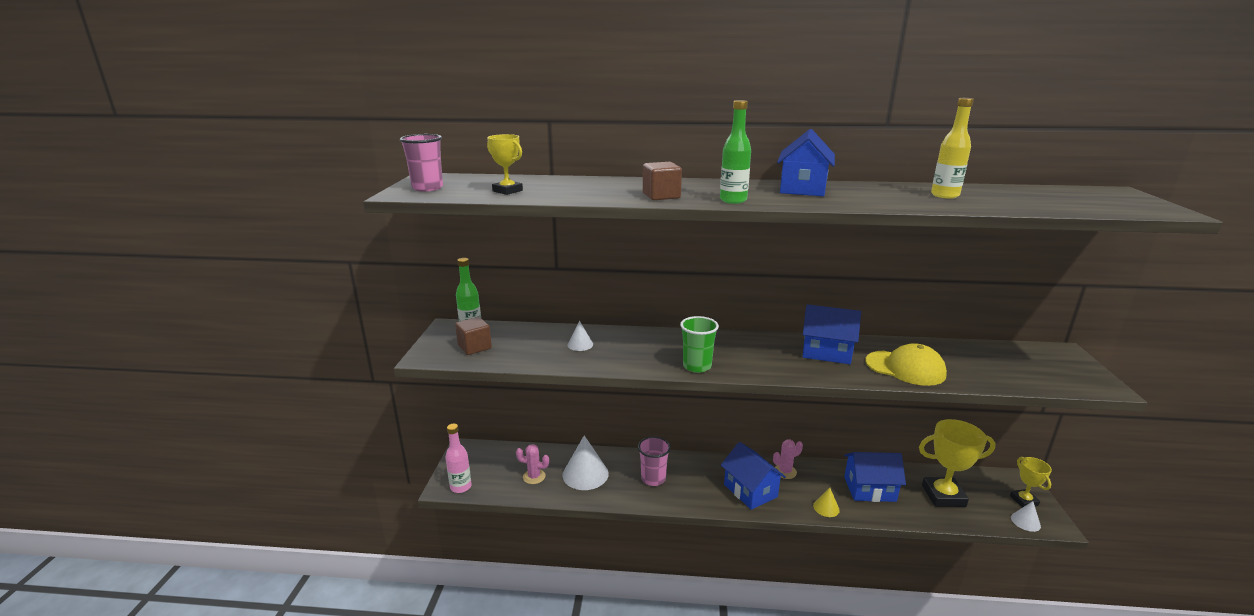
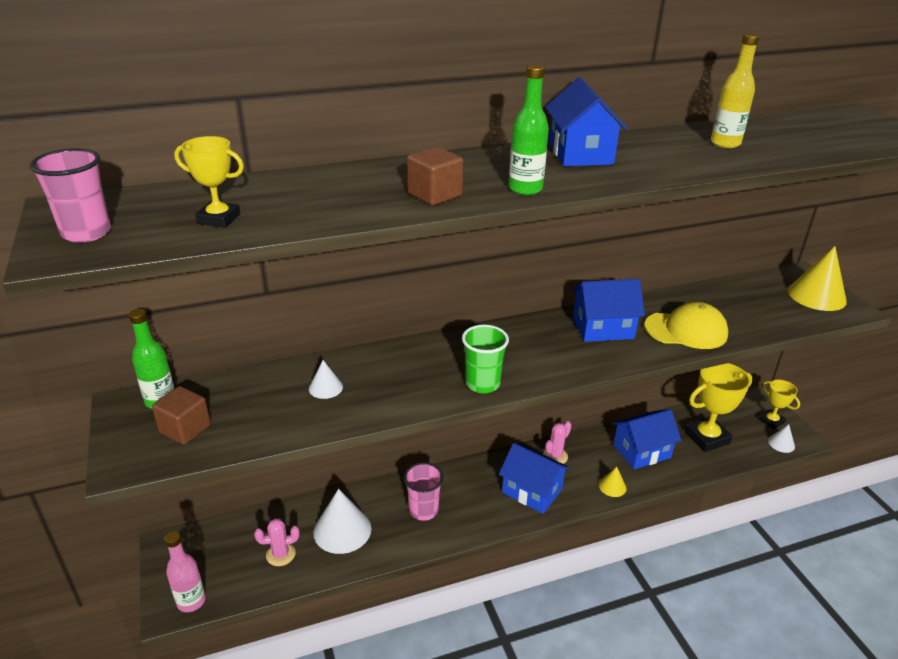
camera: 25 degrees left, 10 degrees up
(1068, 369) = (817, 295): none -> yellow cone

